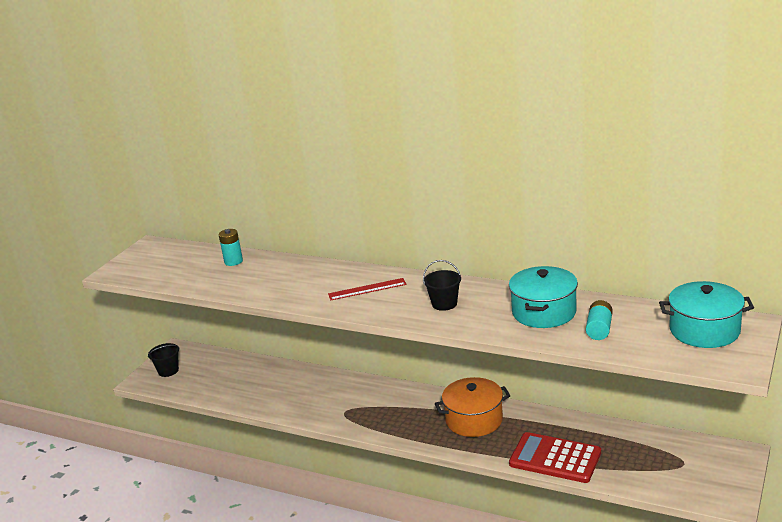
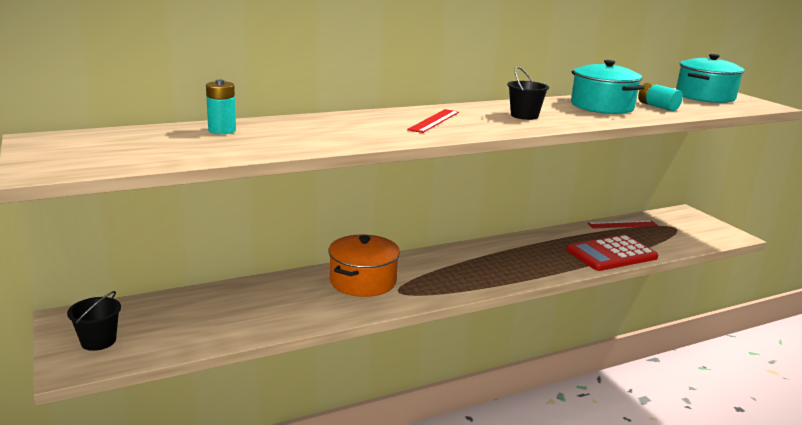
camera: 55 degrees left, 5 degrees down
(474, 420) = (512, 254): orange pot -> orange pot (363, 281)
(635, 436) = (622, 224): none -> red ruler

